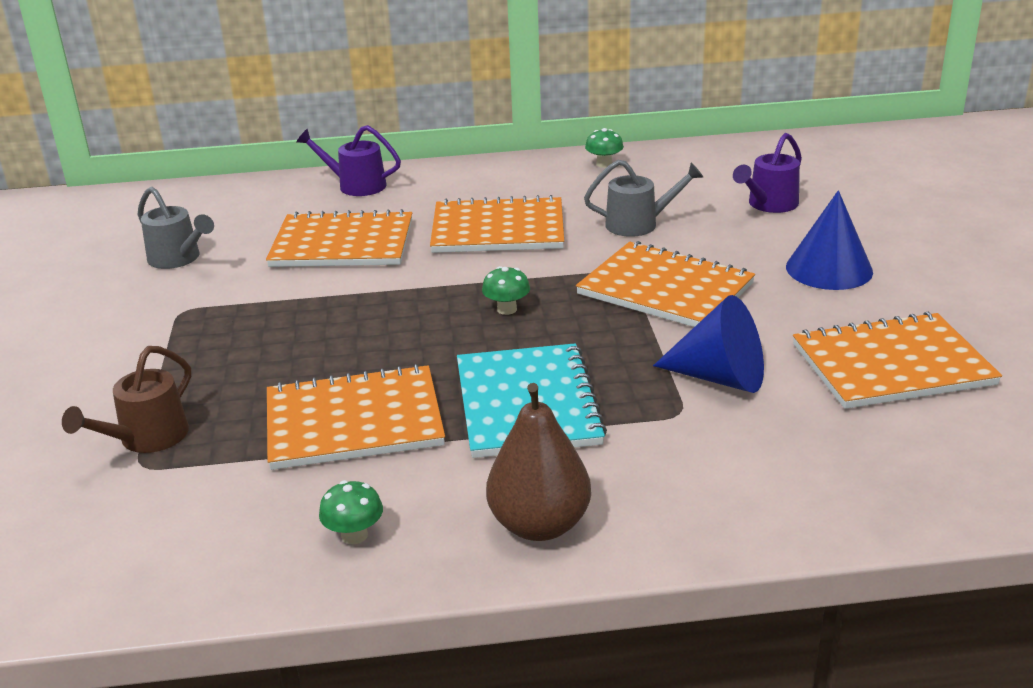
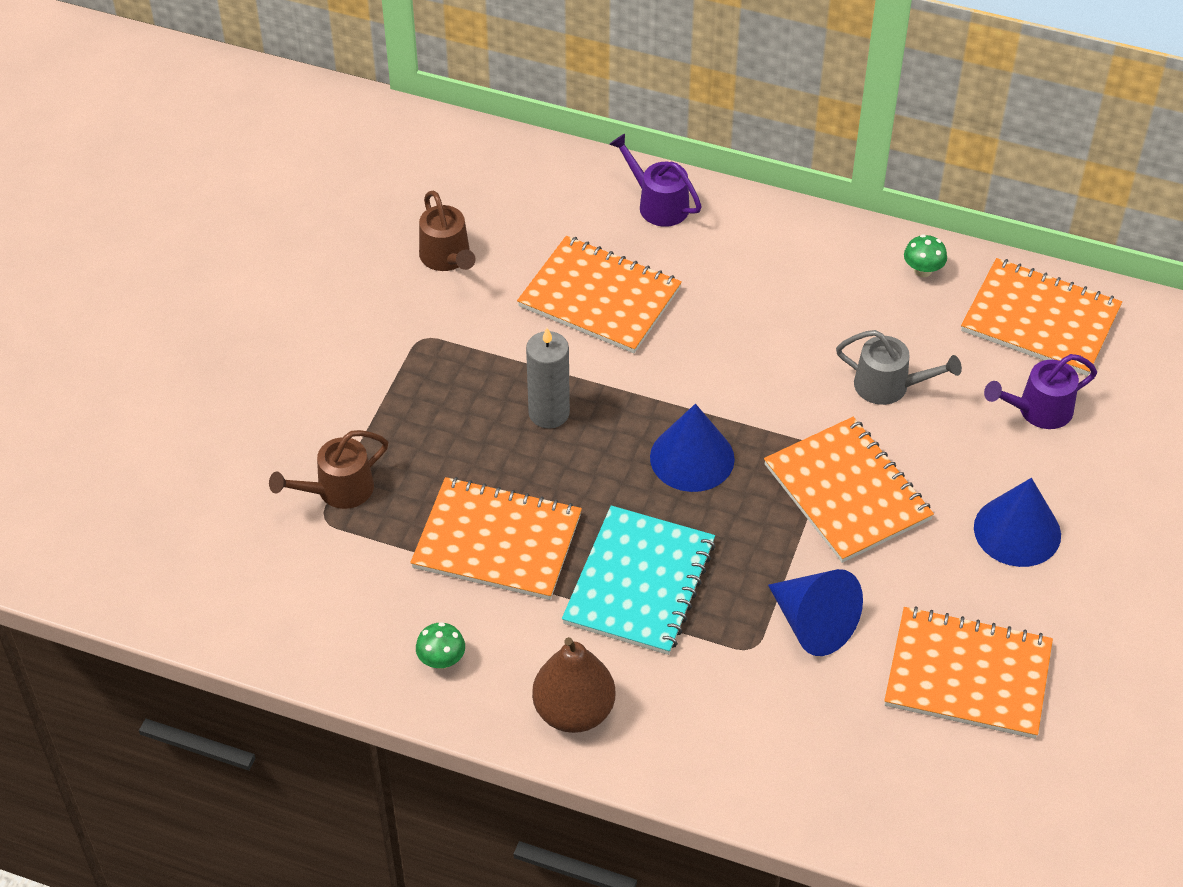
camera: 25 degrees right, 20 degrees up
(178, 259) = (447, 258): grey watering can -> brown watering can
(345, 321) = (549, 413): none -> grey candle
(498, 229) = (752, 336): orange notebook -> orange notebook (1040, 320)
(507, 309) = (692, 458): green mushroom -> blue cone

